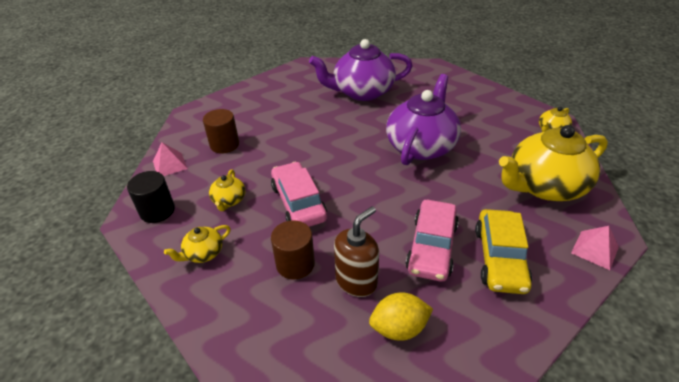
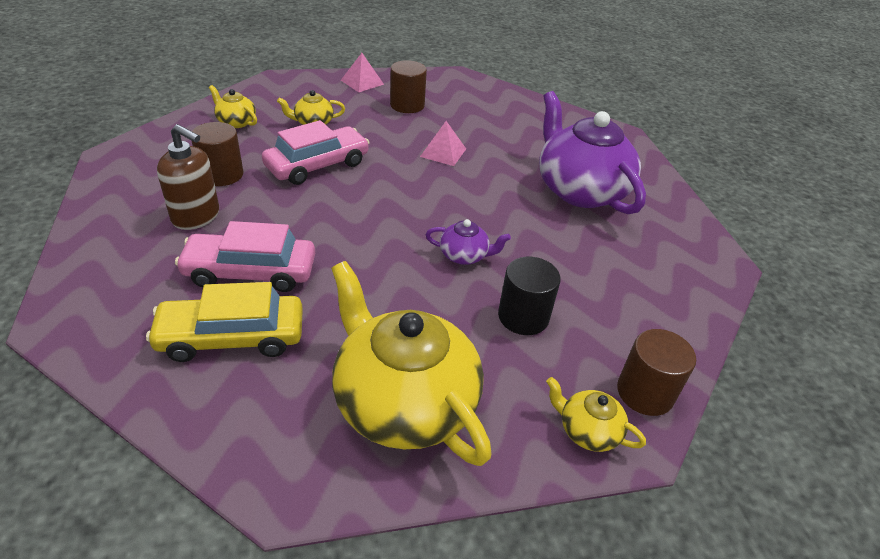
camera: 70 degrees right, 0 degrees up
(157, 211) = (291, 89): black cylinder -> black cylinder (523, 317)
(399, 328) = (128, 250): yellow lemon -> none
(421, 146) = (464, 255): purple teapot -> purple teapot, size x0.44
(525, 109) = (645, 393): none -> brown cylinder
(595, 249) = (252, 457): pink pyramid -> pink pyramid (443, 152)

